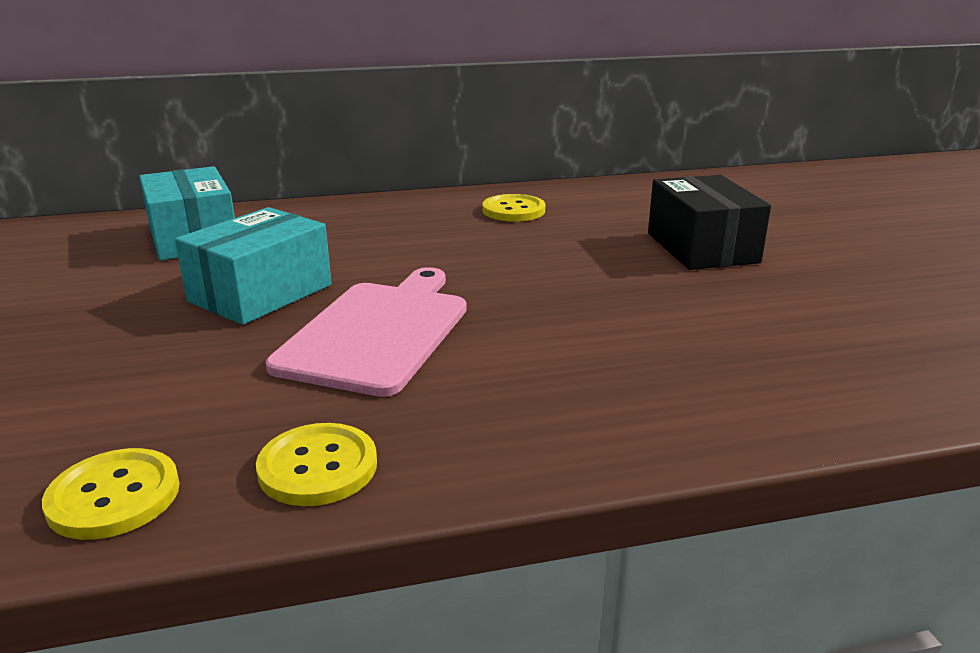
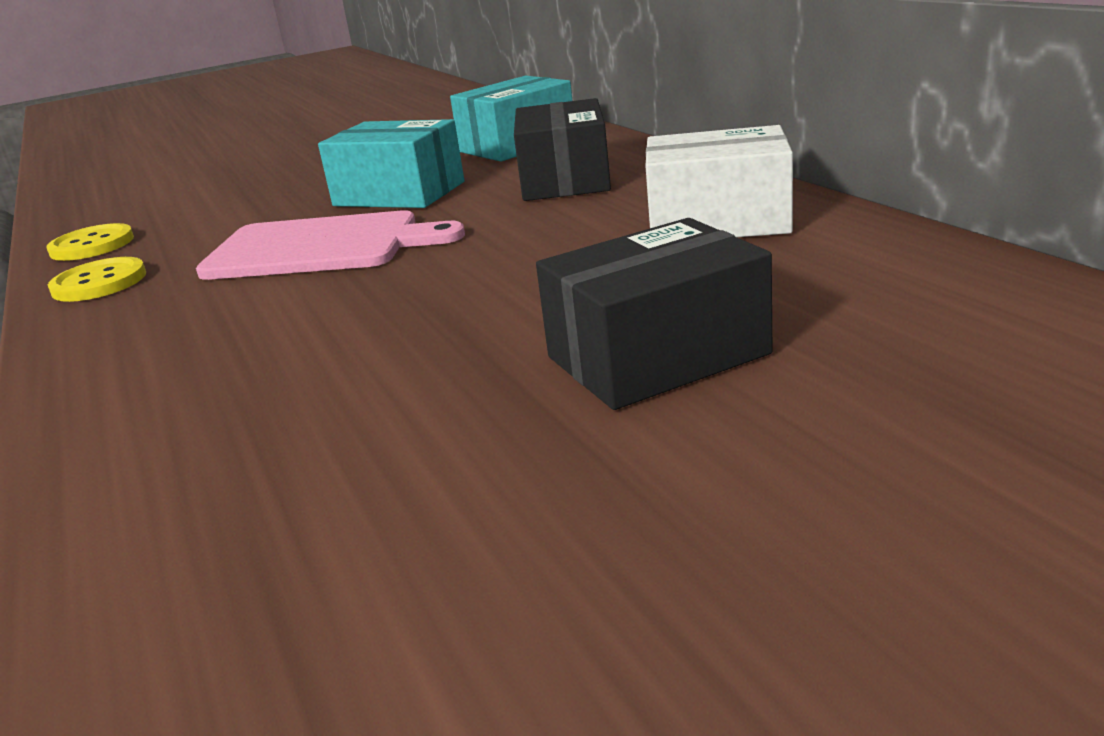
camera: 80 degrees right, 0 degrees up
(346, 234) = (565, 180): none -> black box
(513, 210) = (718, 221): yellow button -> white box

